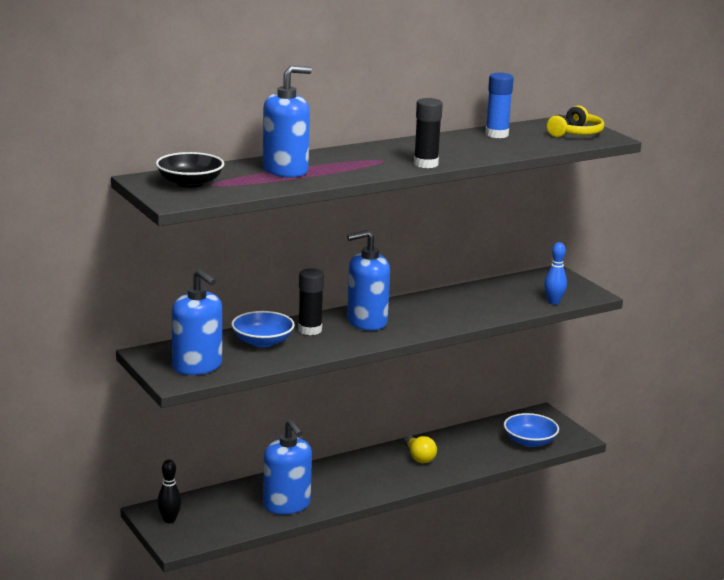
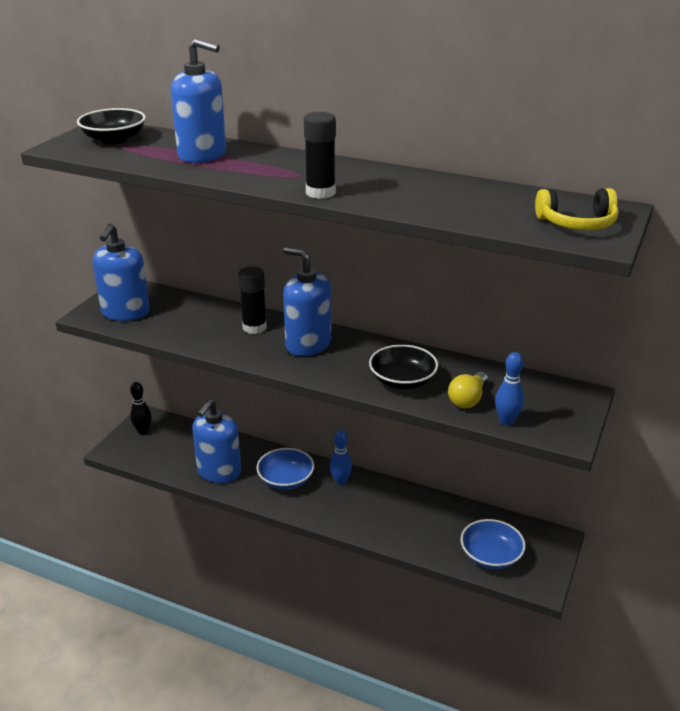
camera: 55 degrees right, 10 degrees up
(262, 341) = (204, 318): blue bowl -> blue bowl (286, 480)
(374, 460) = (340, 481): none -> blue bowling pin
(419, 457) = (375, 502): yellow light bulb -> yellow light bulb (468, 399)
(463, 311) = (402, 381): none -> black bowl
(496, 134) = (484, 193): blue glue stick -> none

